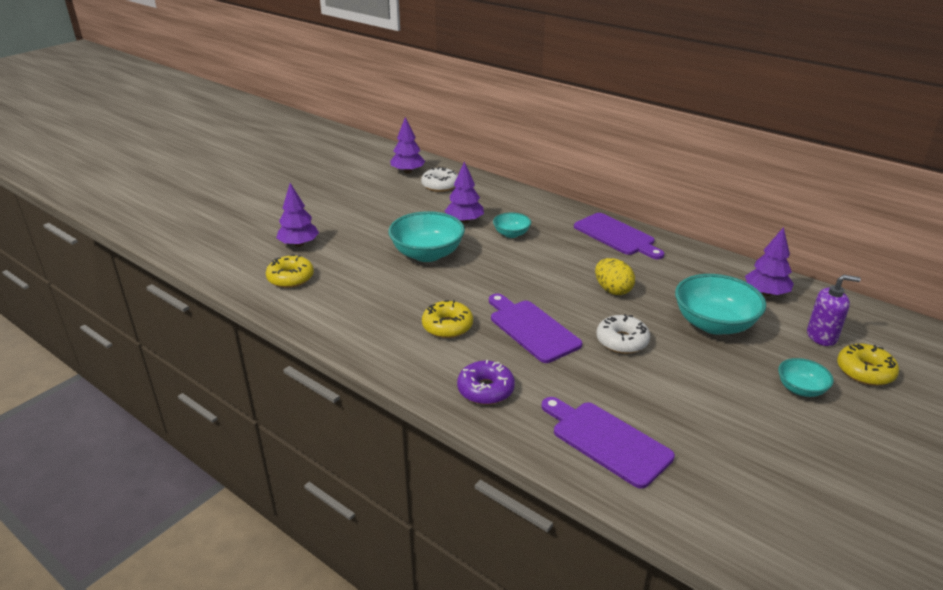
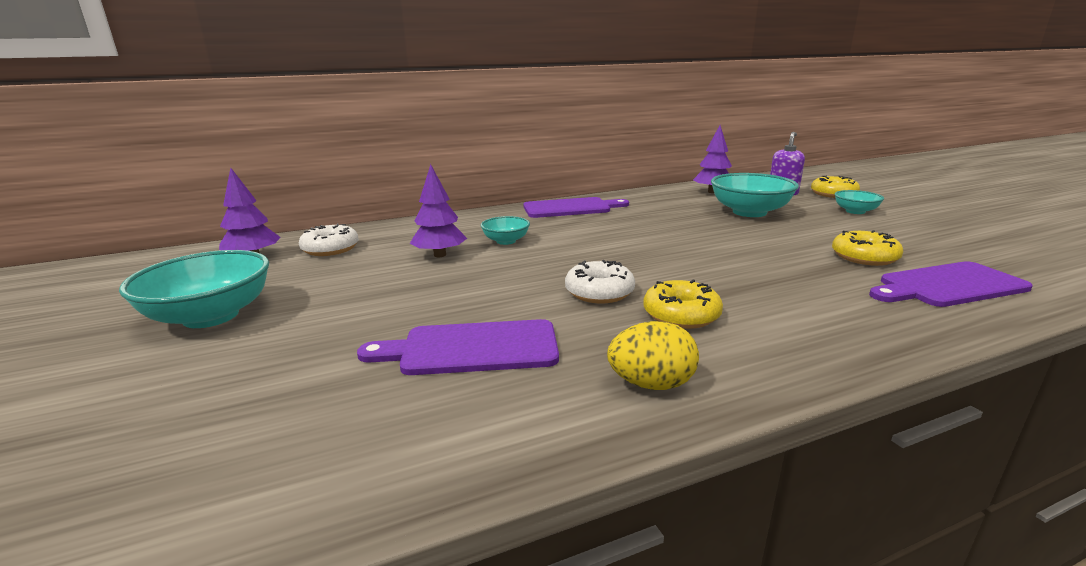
camera: 60 degrees left, 10 degrees down
(290, 278) = (399, 422): yellow donut -> yellow donut (864, 257)
(299, 244) = (292, 386): purple tree -> none
(427, 254) = (486, 290): turquoise bowl -> turquoise bowl (211, 316)
(485, 390) = (844, 323): purple donut -> none
(531, 329) = (717, 273): purple cutting board -> purple cutting board (472, 348)
(612, 290) = (666, 228): yellow egg -> yellow egg (651, 384)
(622, 341) = (762, 244): white donut -> white donut (599, 292)

